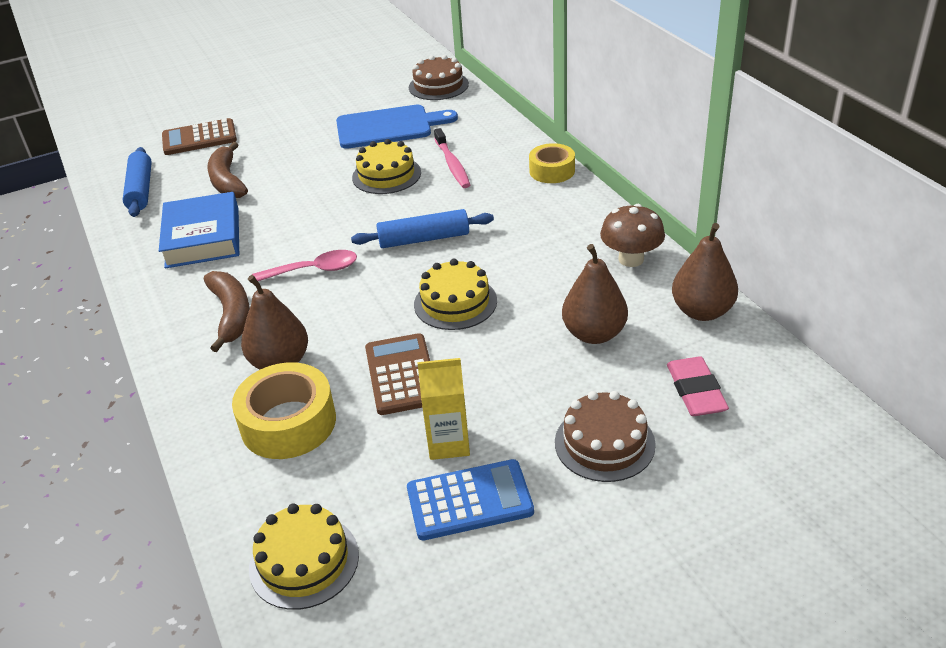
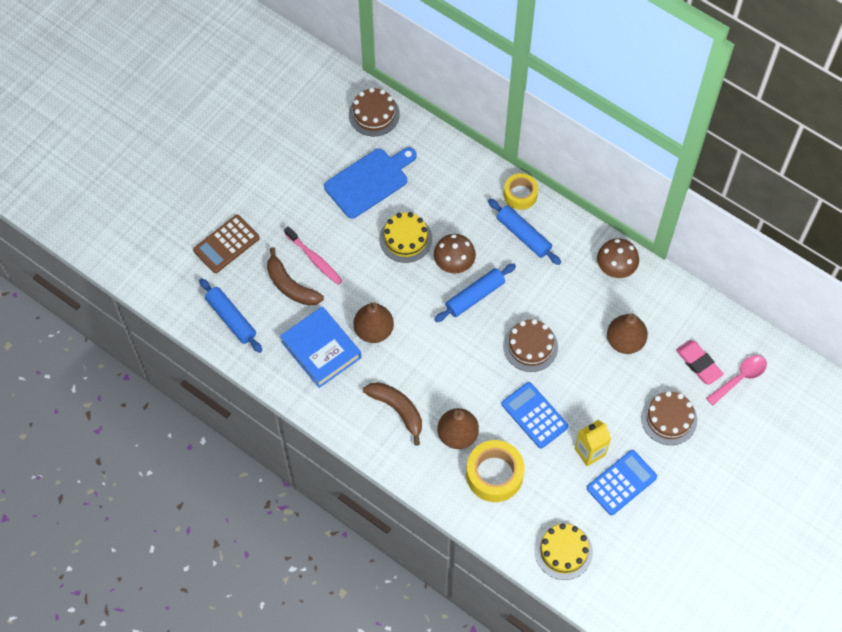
camera: 30 degrees left, 25 degrees up
(314, 270) = (422, 352): pink spoon -> pink spoon (740, 378)
(401, 374) = (534, 415): brown calculator -> blue calculator
(423, 206) = (454, 263): none -> brown mushroom
(452, 164) = (446, 211): pink toothbrush -> pink toothbrush (314, 259)
(455, 302) = (530, 346): yellow cake -> brown cake
(529, 203) = (523, 235): none -> blue rolling pin
(702, 311) = (676, 299): brown pear -> brown pear (374, 330)

